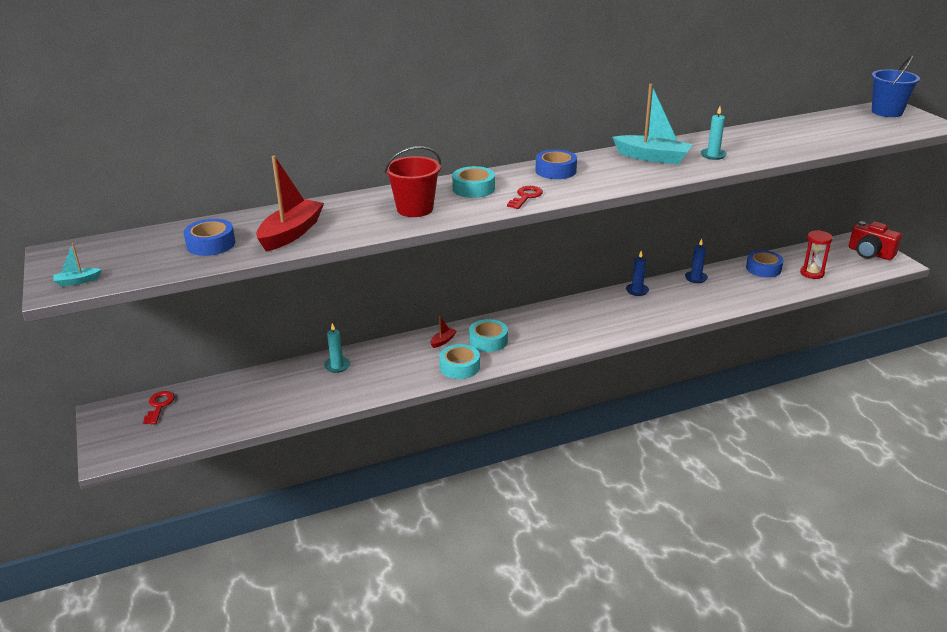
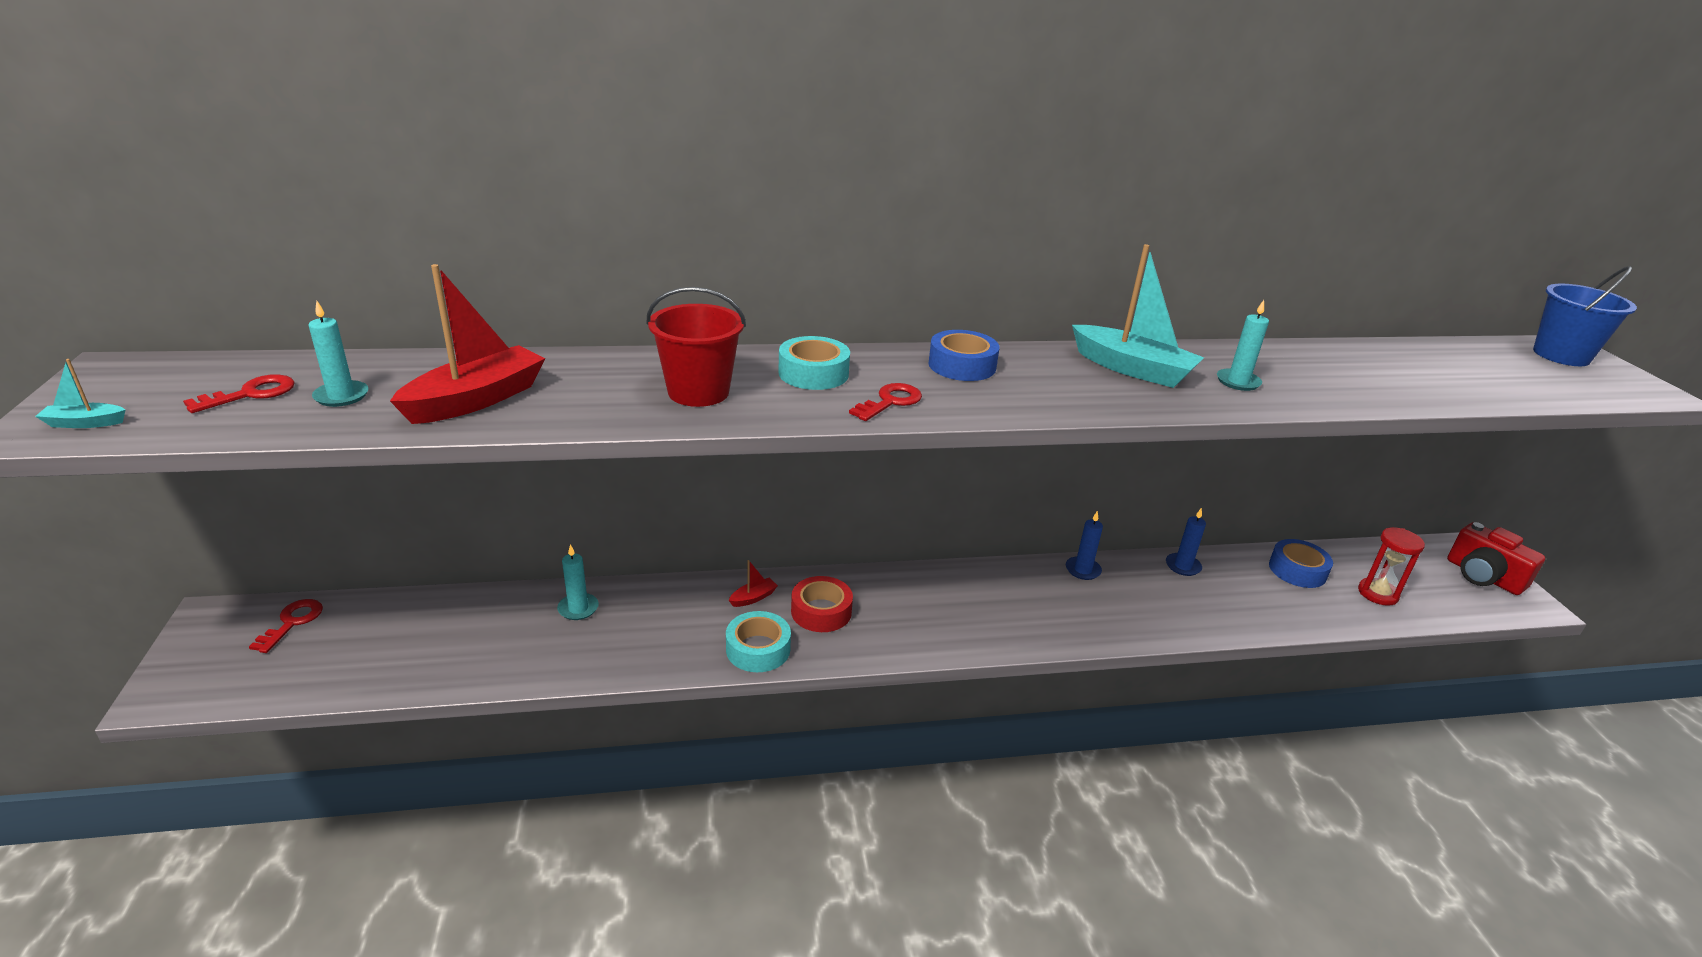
camera: 10 degrees right, 0 degrees up
(156, 252) = (251, 394): none -> red key
(211, 244) = (341, 396): blue tape -> turquoise candle
(488, 341) = (821, 611): turquoise tape -> red tape

